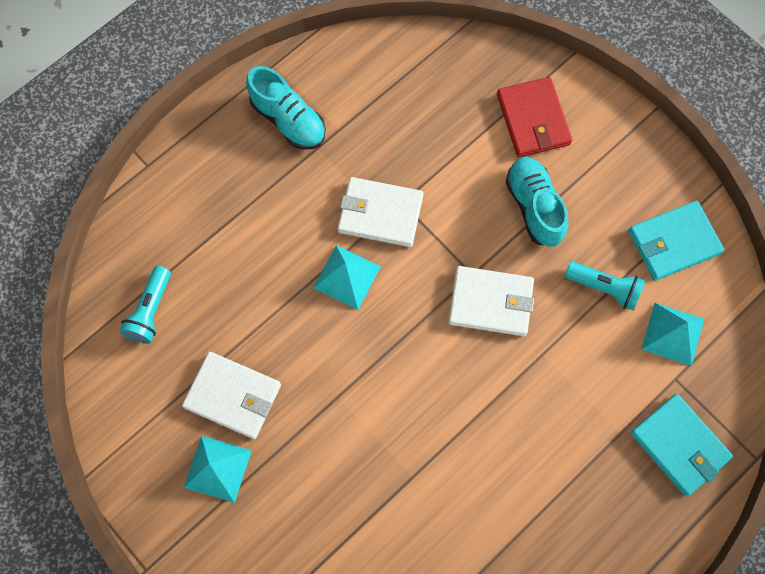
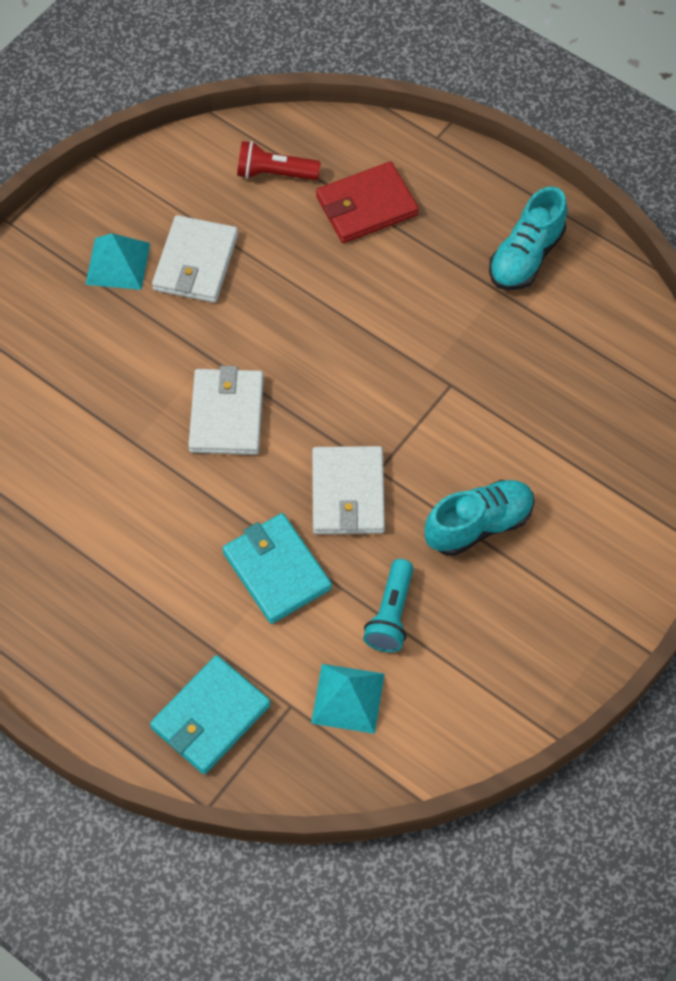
camera: 80 degrees right, 10 degrees down
(150, 310) = (274, 173): turquoise flashlight -> red flashlight
(346, 277) = (349, 344): turquoise pyramid -> none
(380, 214) = (432, 365): white wallet -> white wallet (227, 414)
(533, 120) = (595, 510): red wallet -> red wallet (366, 206)
(673, 242) = (468, 689): turquoise wallet -> turquoise wallet (277, 570)

